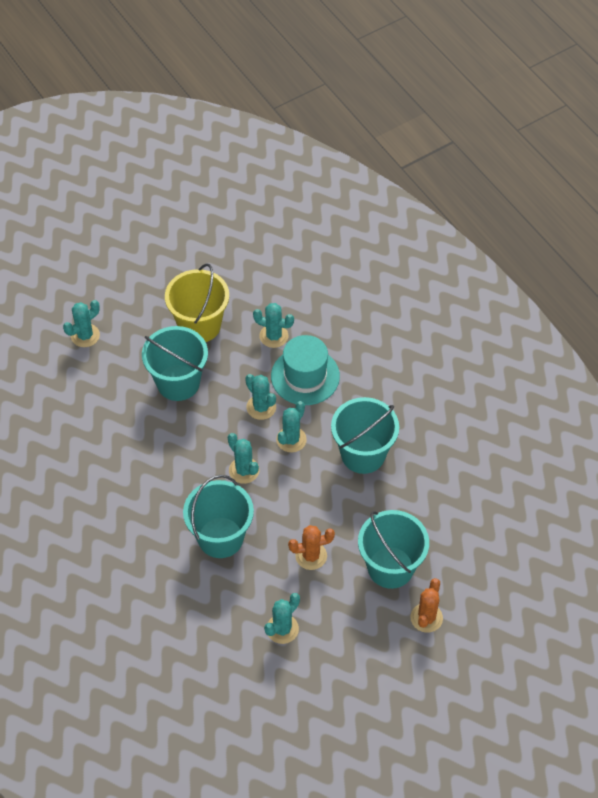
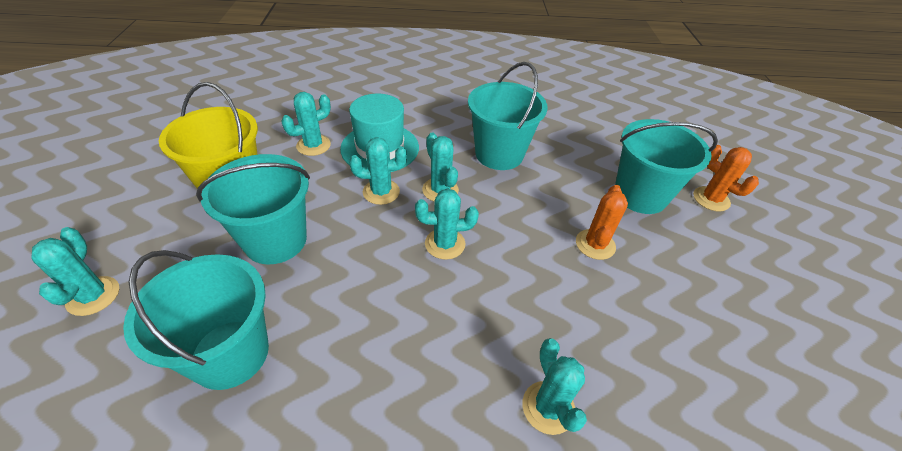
camera: 60 degrees left, 10 degrees down
(220, 537) = (520, 313): turquoise bucket -> turquoise bucket (230, 353)
(282, 629) = (687, 320): turquoise cactus -> turquoise cactus (548, 407)

